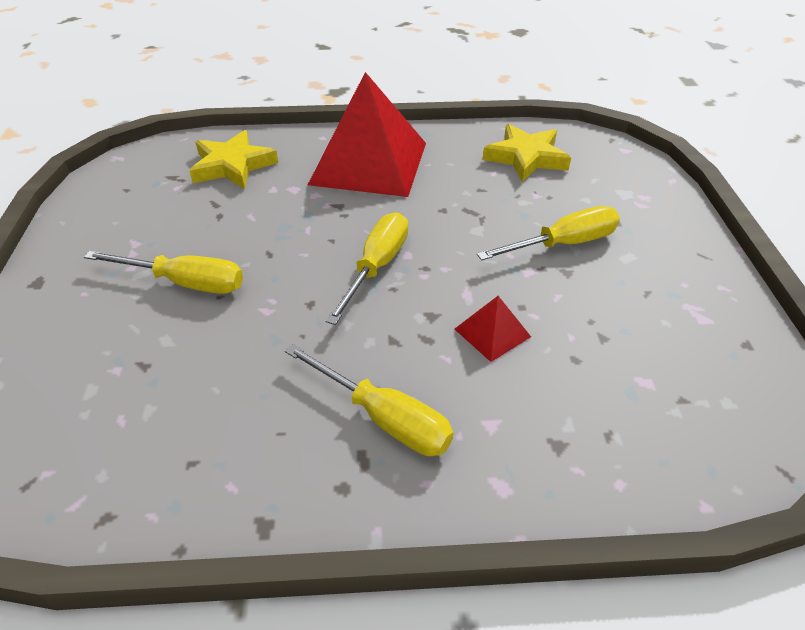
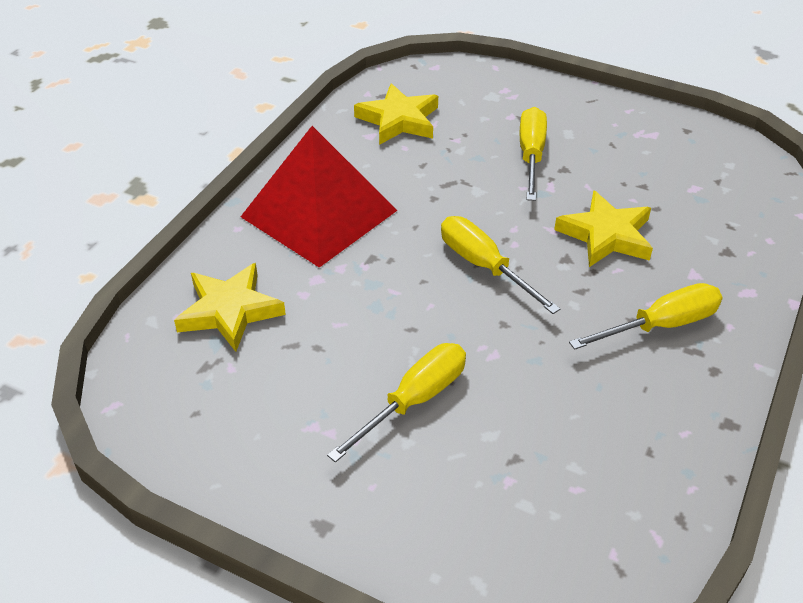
camera: 60 degrees left, 0 degrees up
(492, 332) = (606, 235): red pyramid -> yellow star

